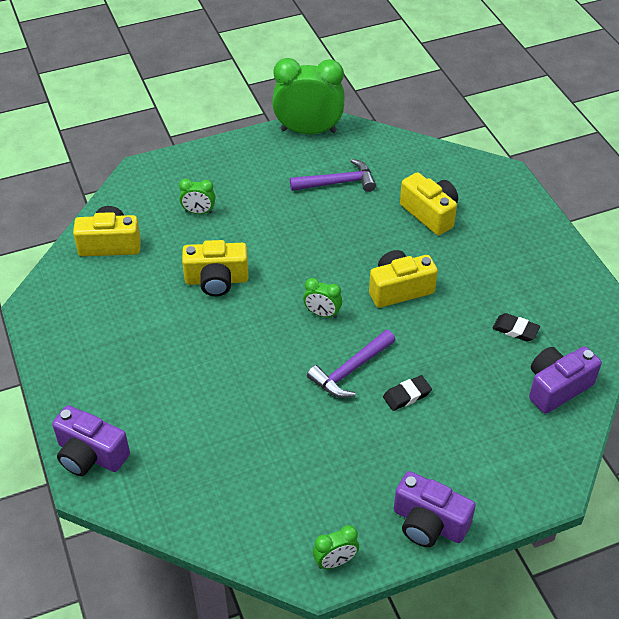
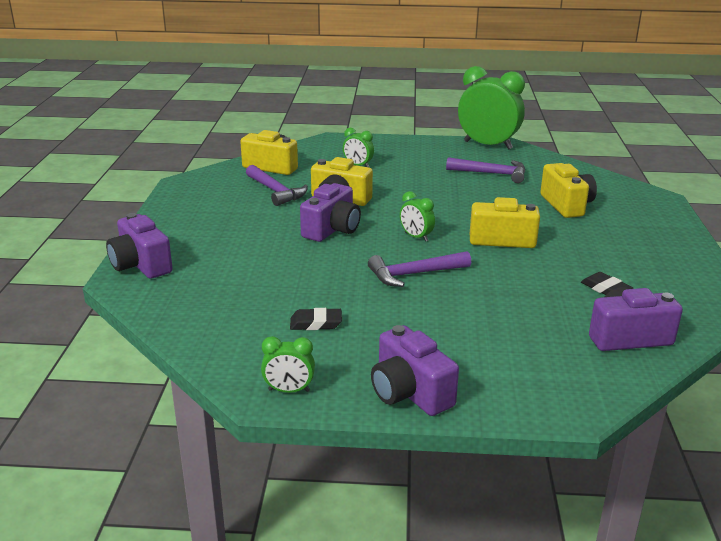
camera: 25 degrees right, 20 degrees down
(143, 287) = (276, 191): none -> purple hammer
(238, 331) = (332, 230): none -> purple camera
(407, 395) = (457, 302): black eraser -> black eraser (316, 323)

